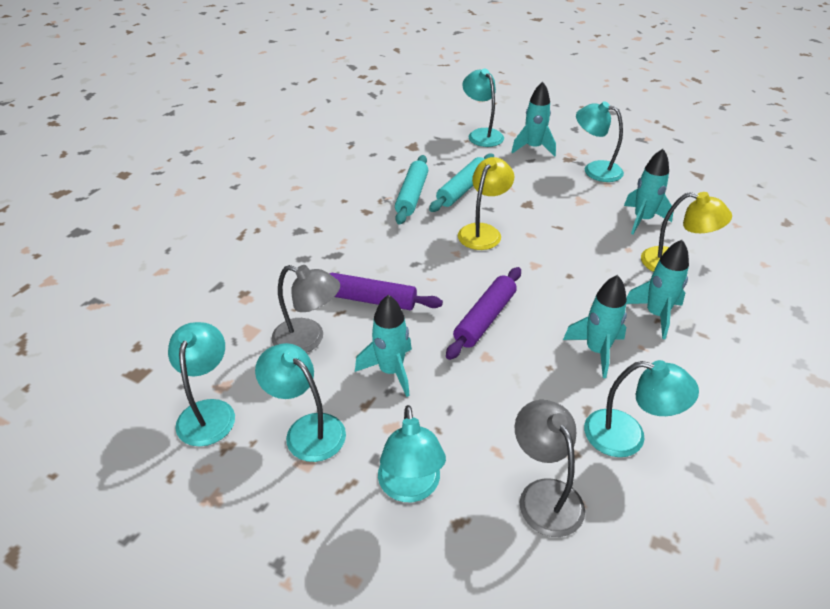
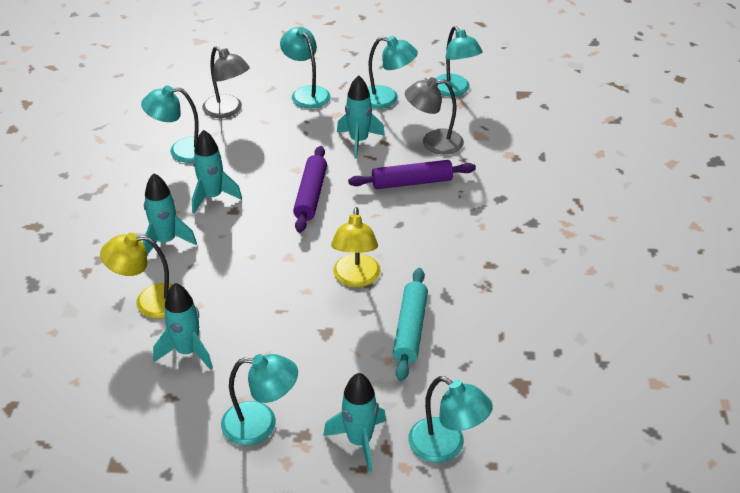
camera: 155 degrees right, 0 degrees up
(412, 196) = (460, 301): turquoise rolling pin -> none

